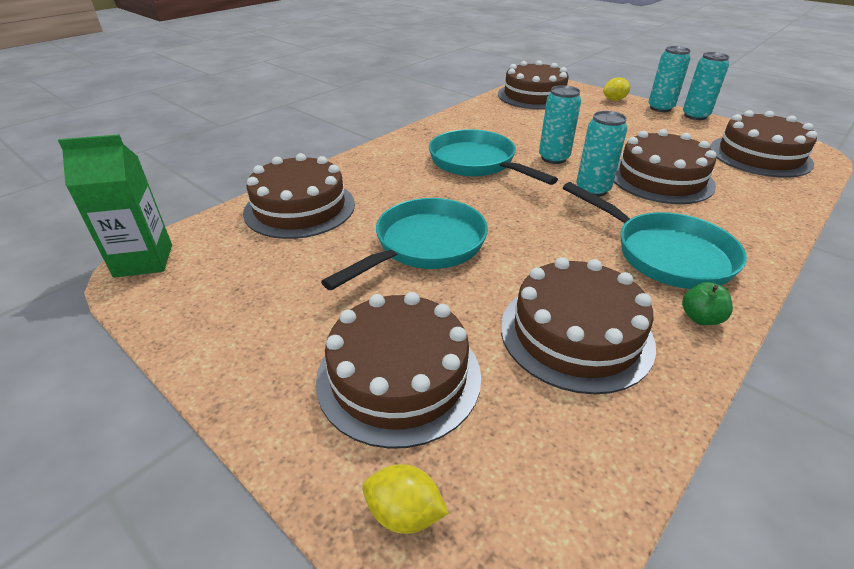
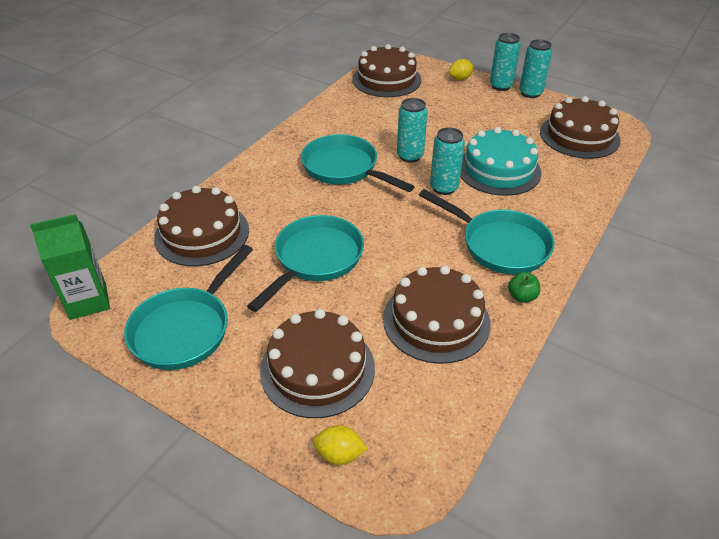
camera: 10 degrees left, 5 degrees up
(242, 304) = (185, 329): none -> turquoise pan
(660, 178) = (498, 170): brown cake -> turquoise cake

